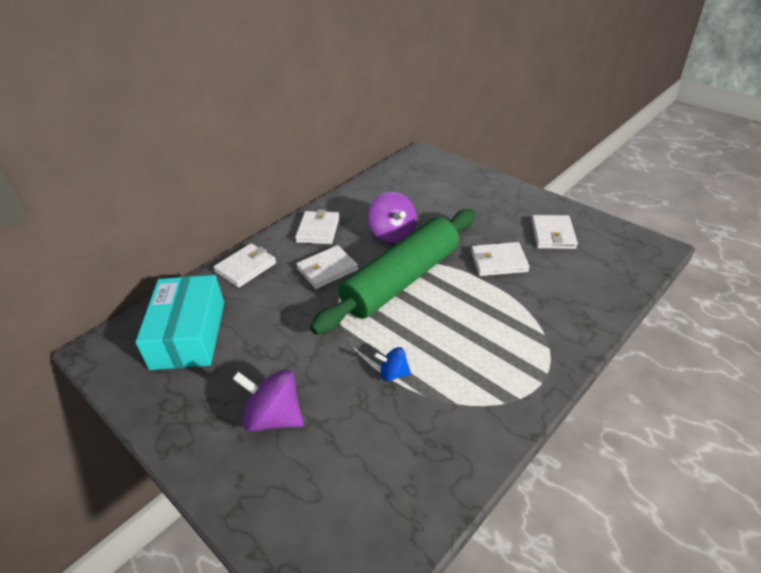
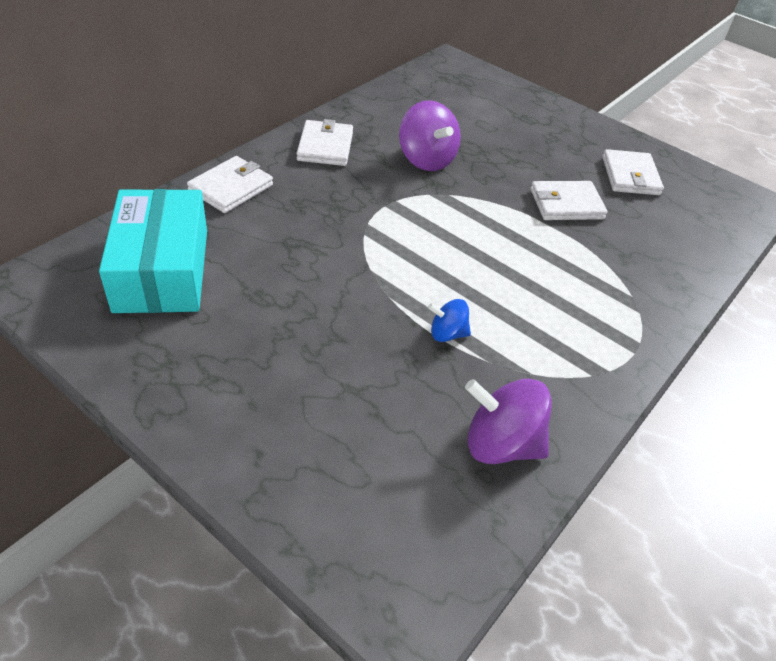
camera: 10 degrees left, 5 degrees up
(274, 417) = (295, 381): purple spinning top -> purple spinning top (501, 444)
(327, 269) = (344, 198): white wallet -> none
(401, 280) = (444, 219): green rolling pin -> none

